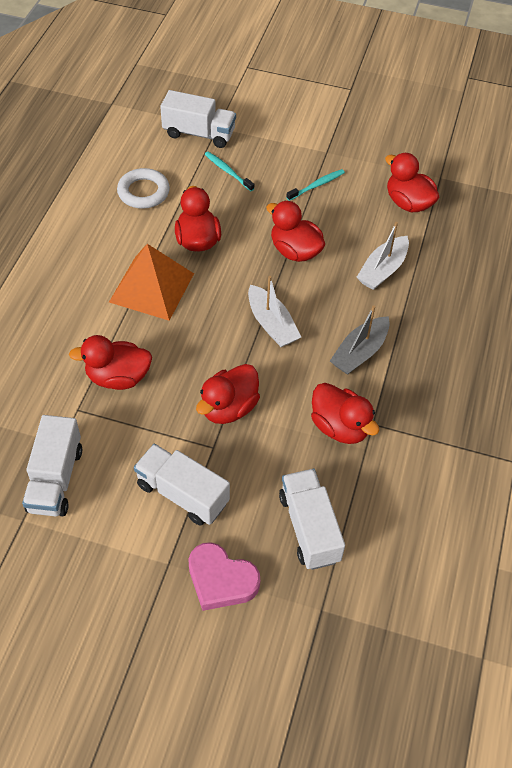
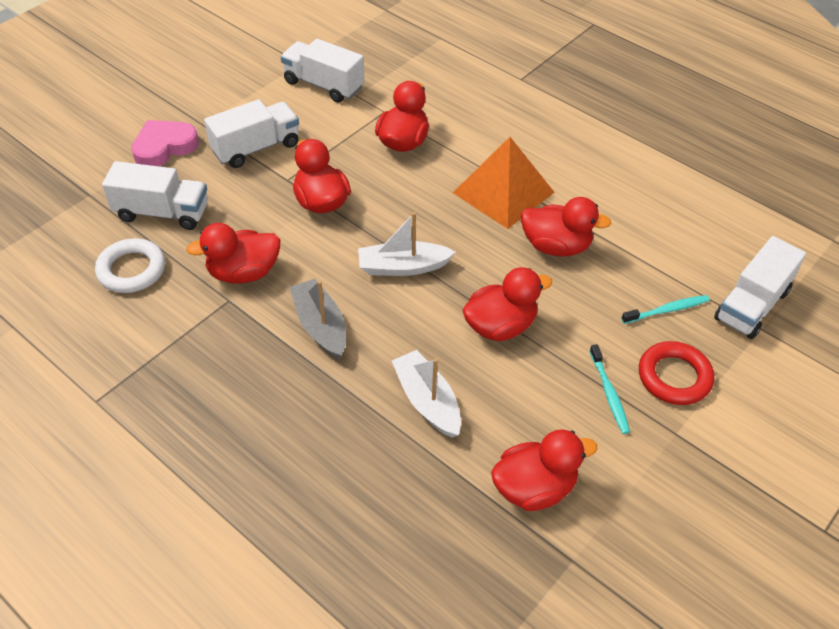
camera: 115 degrees right, 5 degrees down
(143, 192) = (654, 224): white ring -> white ring (132, 270)
(284, 159) = (674, 377): none -> red ring

